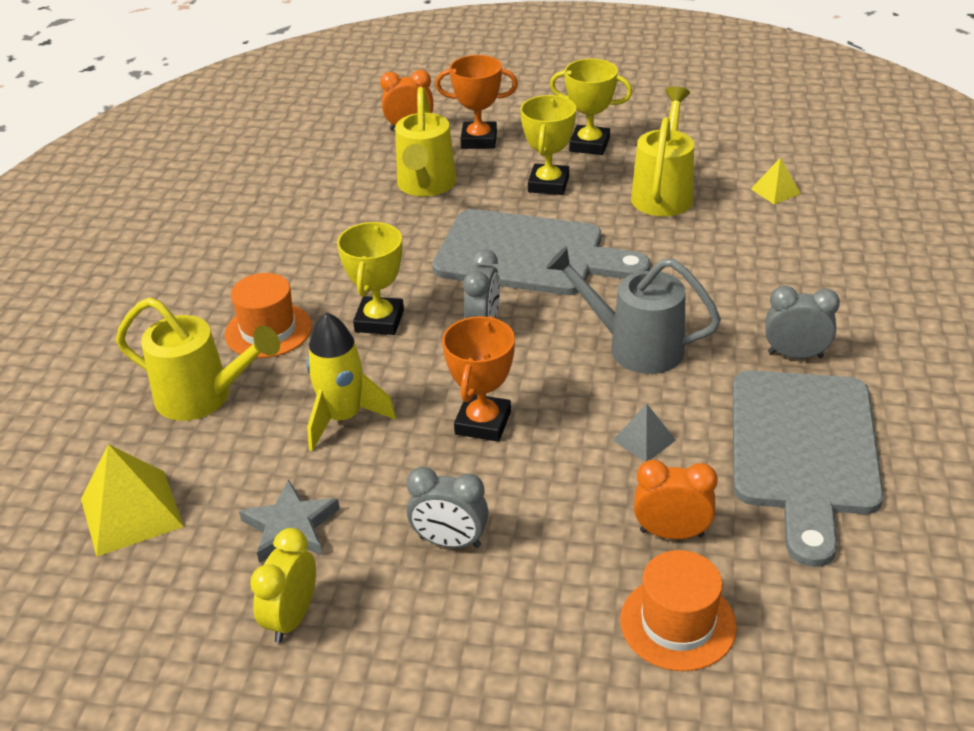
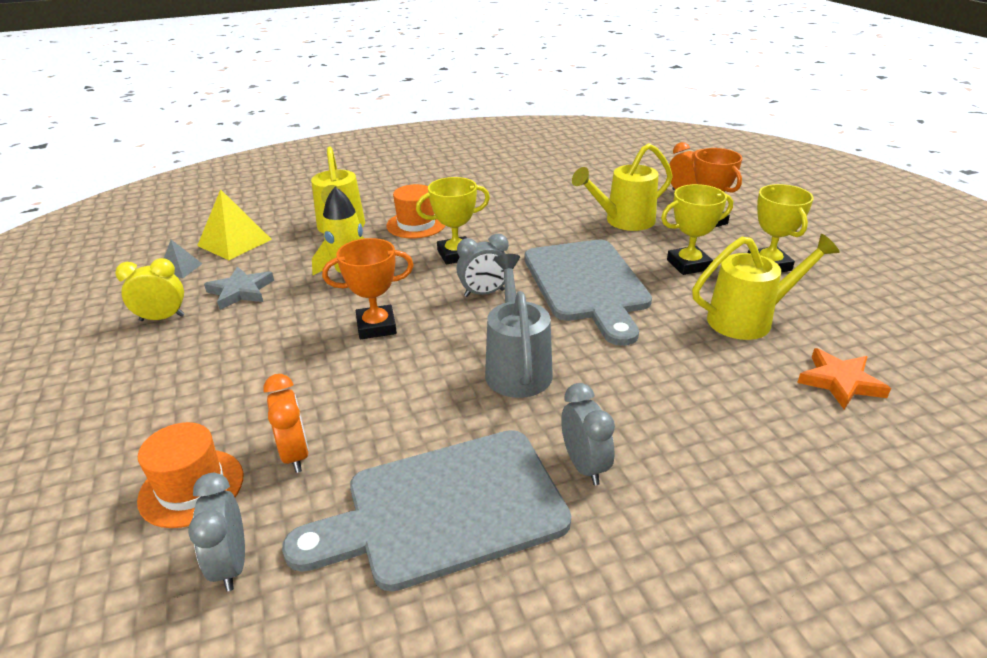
camera: 60 degrees right, 5 degrees down
(450, 542) = (247, 352): grey clock -> grey clock (231, 564)
(644, 440) = (402, 407): grey pyramid -> grey pyramid (180, 268)
(775, 191) = (840, 382): yellow pyramid -> orange star

